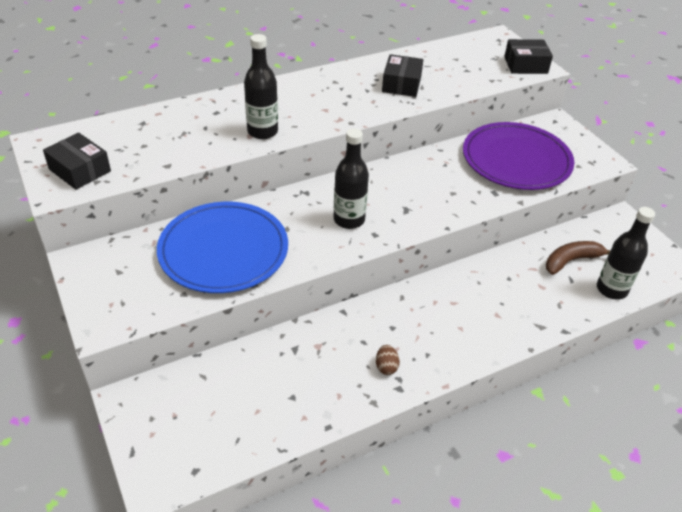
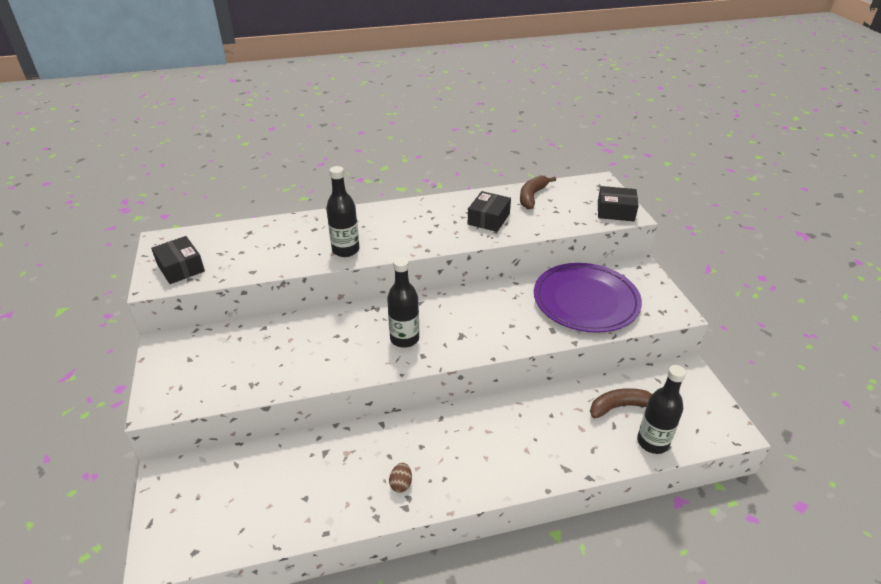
camera: 15 degrees right, 5 degrees down
(223, 250) = (283, 352): blue plate -> none
(436, 57) = (532, 196): none -> brown banana

